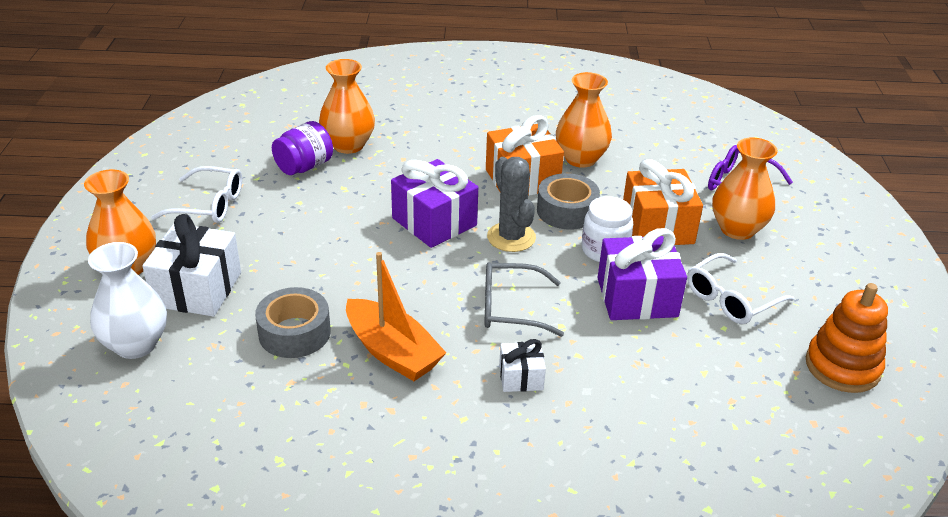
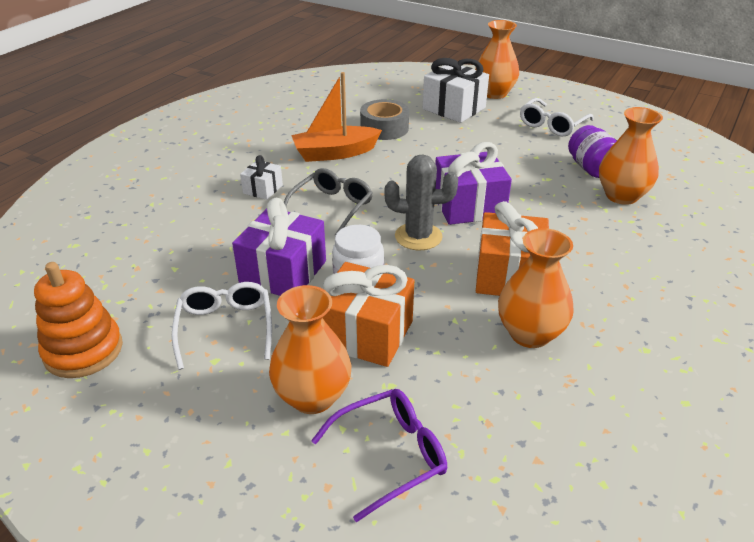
camera: 120 degrees right, 0 degrees up
(136, 345) = (417, 88): white vase -> none
(567, 211) = (435, 283): grey tape -> none

